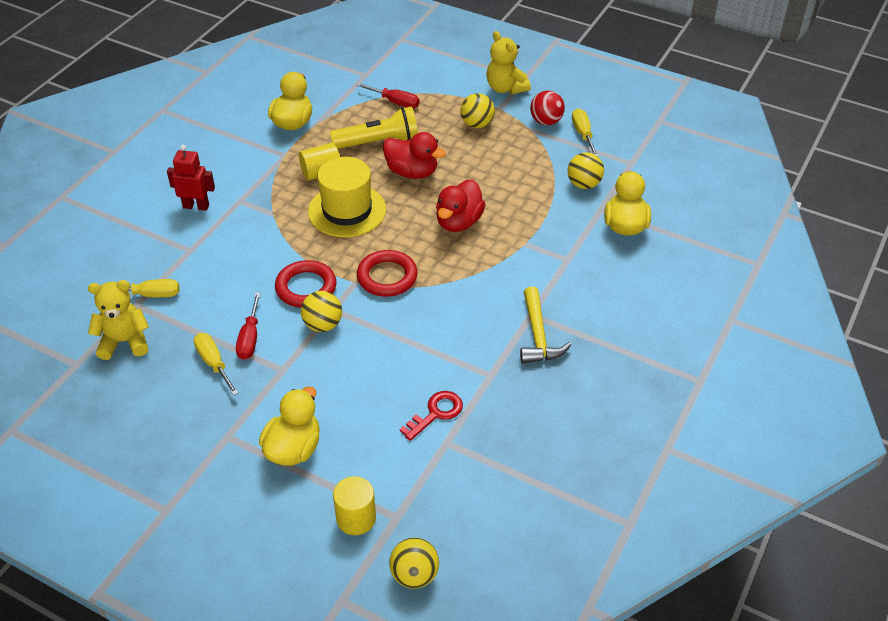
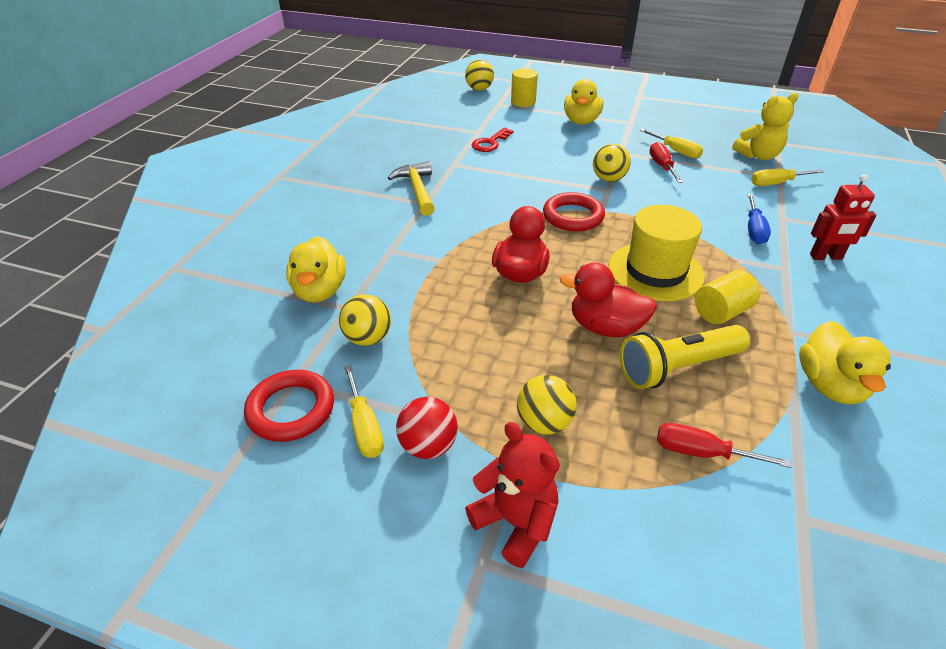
camera: 170 degrees right, 5 degrees down
(229, 240) = (754, 230): none -> blue screwdriver
(306, 287) = (644, 201): red ring -> red ring (291, 409)
(505, 88) = (515, 522): yellow teddy bear -> red teddy bear

